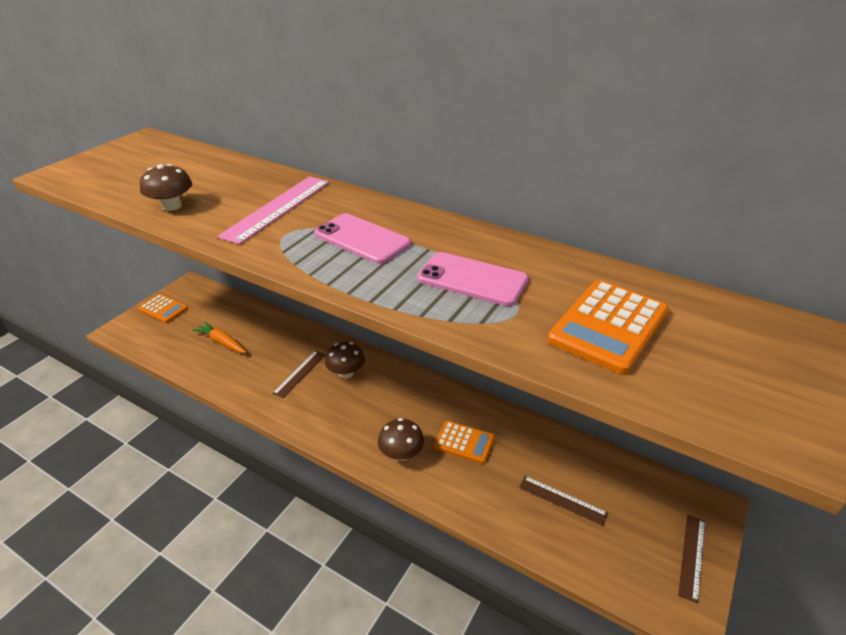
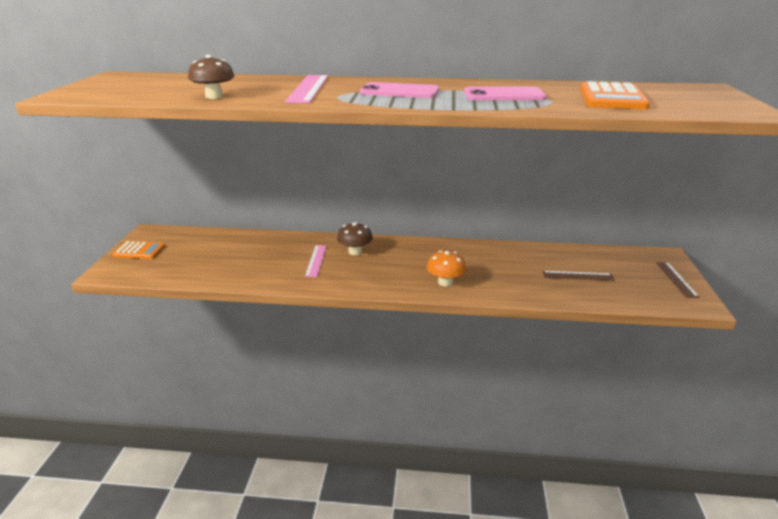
camera: 25 degrees left, 10 degrees down
(222, 342) = (223, 258): orange carrot -> none
(300, 373) = (316, 260): brown ruler -> pink ruler
(401, 453) = (445, 282): brown mushroom -> orange mushroom
(464, 442) = (484, 266): orange calculator -> none

